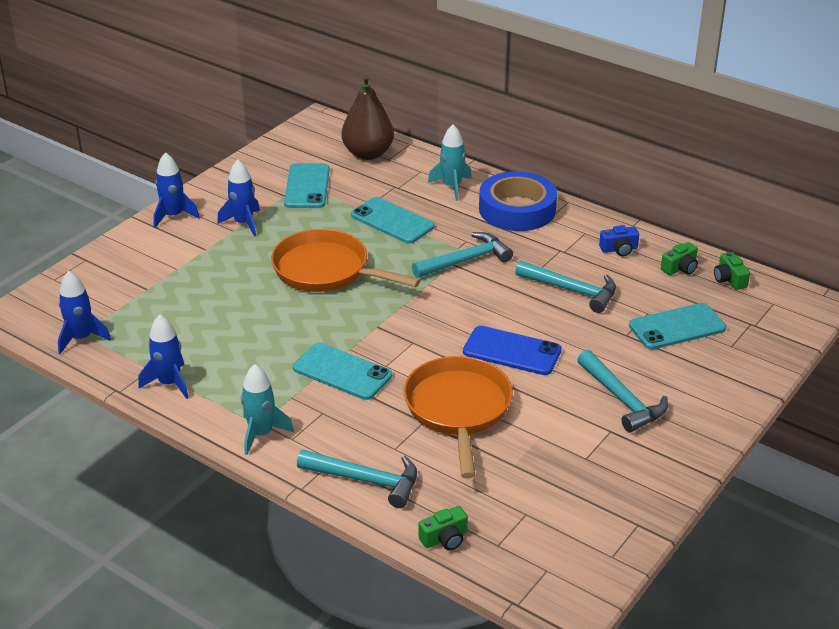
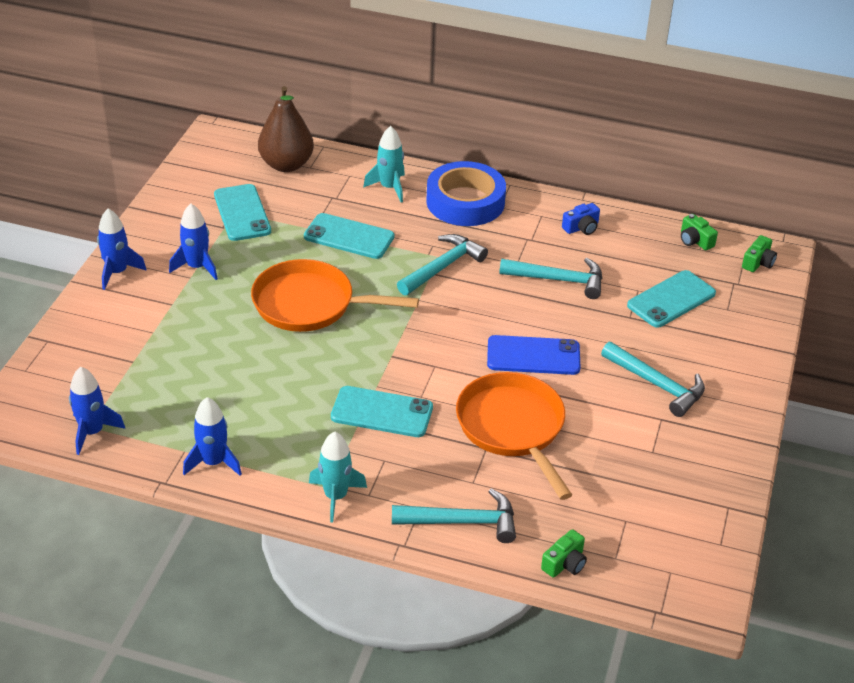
camera: 20 degrees left, 5 degrees up
(680, 268) = (646, 237): green camera -> green camera (758, 262)

